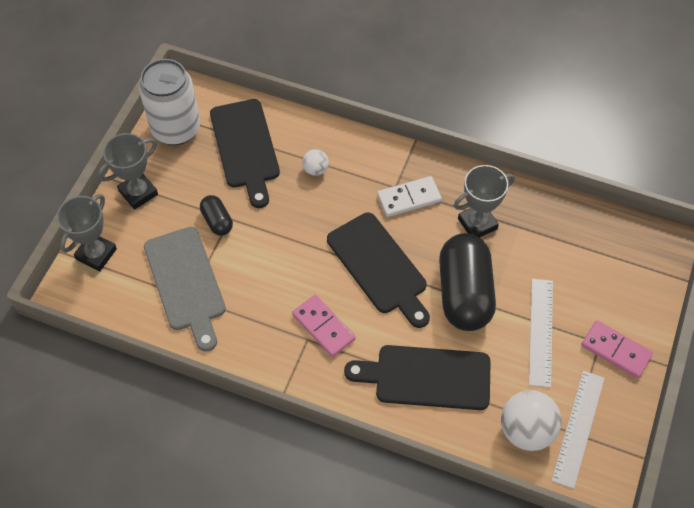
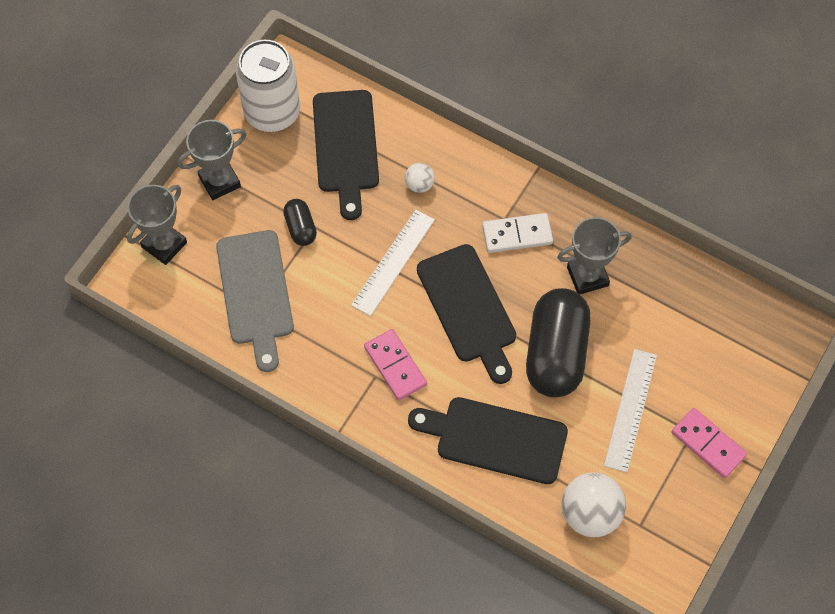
camera: 10 degrees right, 5 degrees up
(578, 428) = (647, 521): white ruler -> white ruler (393, 262)

